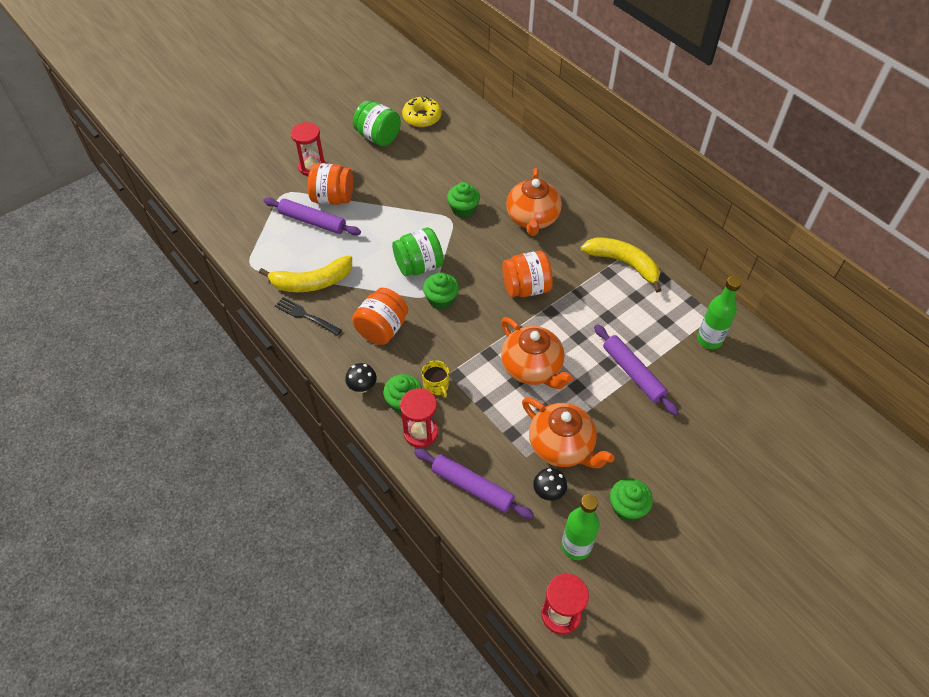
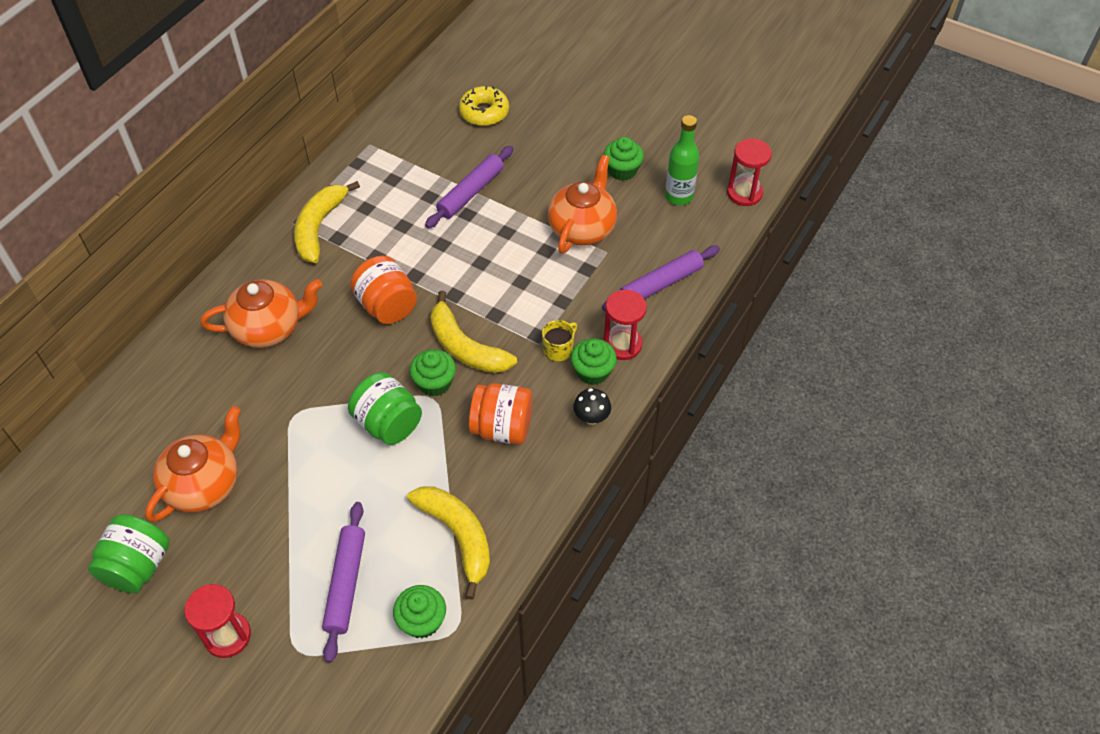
camera: 110 degrees left, 0 degrees up
(306, 316) = (515, 519): black fork -> none
(333, 198) = (290, 576): orange jar -> none
(422, 117) = (78, 521): yellow donut -> yellow donut (484, 112)
(463, 209) = (271, 406): green cupcake -> green cupcake (422, 621)
(465, 326) = (465, 347): none -> yellow banana
(472, 487) = (661, 284): purple rolling pin -> purple rolling pin turned 45 degrees clockwise
(532, 368) = (499, 272): orange teapot -> orange teapot (204, 484)
(548, 492) = (636, 226): black mushroom -> none
(709, 340) = (404, 144): green bottle -> none

